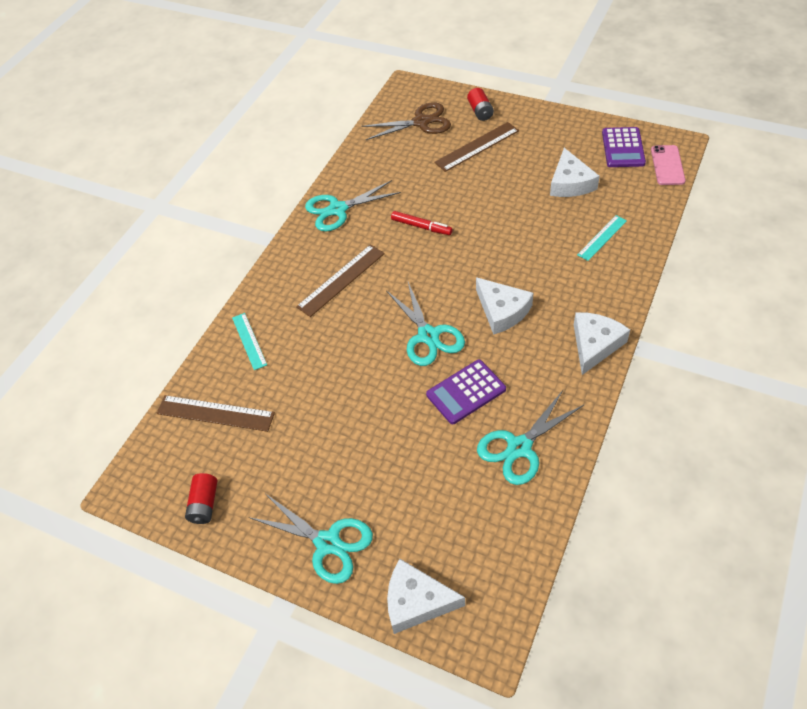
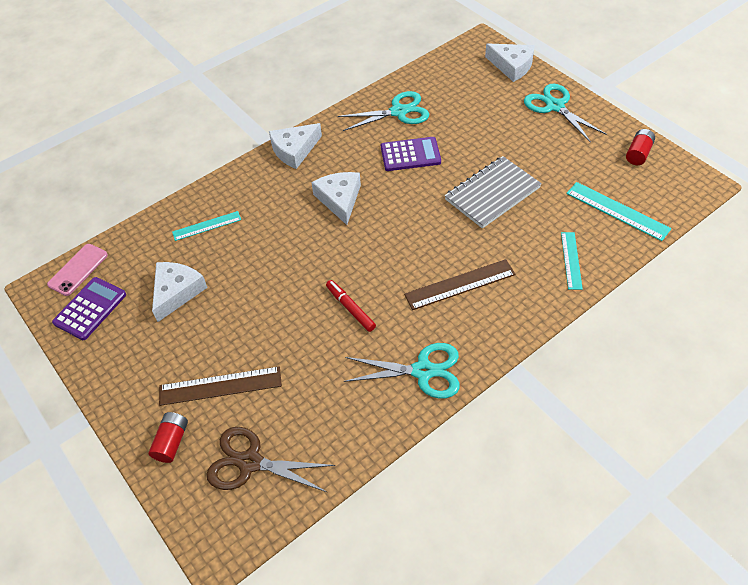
camera: 155 degrees left, 0 degrees up
(215, 413) = (617, 211): brown ruler -> turquoise ruler
(352, 380) = (492, 193): none -> grey notebook
(428, 336) = (412, 204): turquoise scissors -> none

